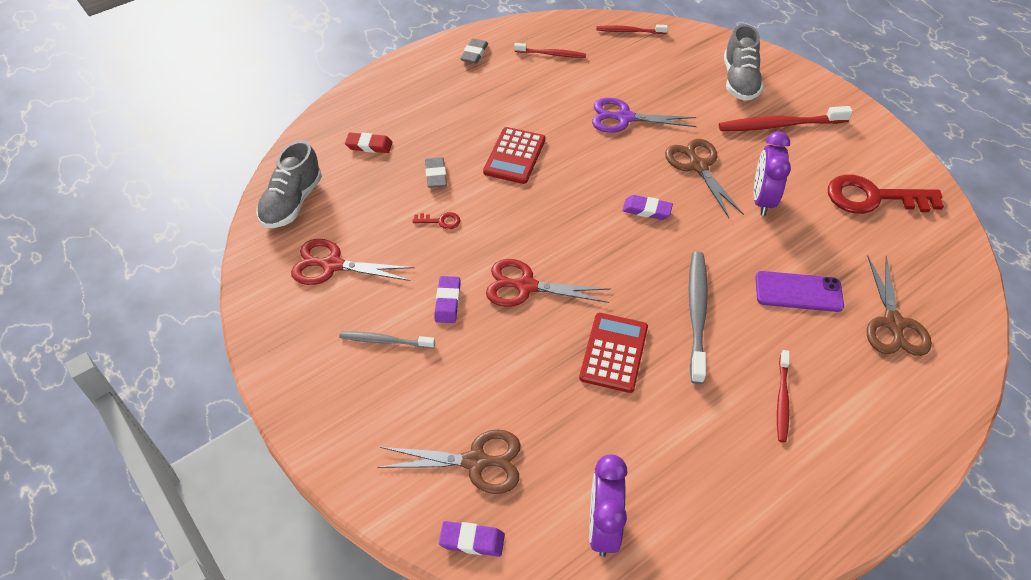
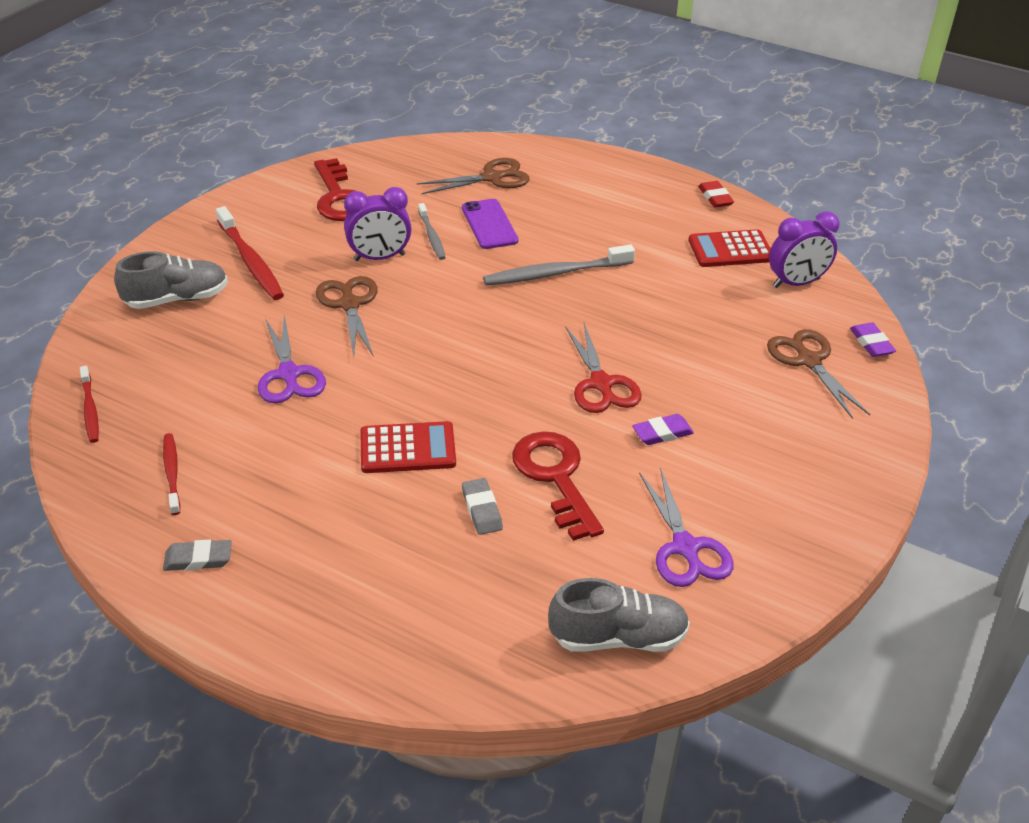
camera: 115 degrees left, 10 degrees down
(332, 265) = (685, 547): red scissors -> purple scissors
(369, 145) = (464, 601): red eraser -> red eraser (715, 197)
(384, 341) = (745, 462): grey toothbrush -> grey toothbrush (432, 237)
(436, 175) = (482, 509): grey eraser -> grey eraser turned 75 degrees counterclockwise
(440, 221) = (555, 478): red key -> red key, size x2.40
(614, 352) = (635, 311): red calculator -> red calculator (730, 250)
(647, 210) = (439, 327): purple eraser -> none
(698, 166) = (349, 304): brown scissors -> brown scissors turned 120 degrees clockwise
(782, 400) = (612, 220): red toothbrush -> none

